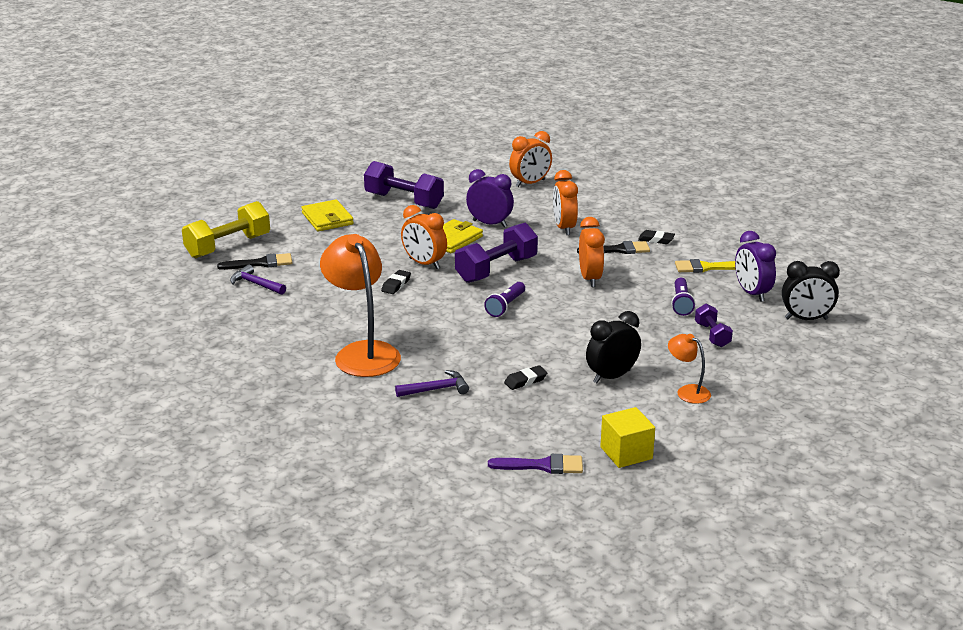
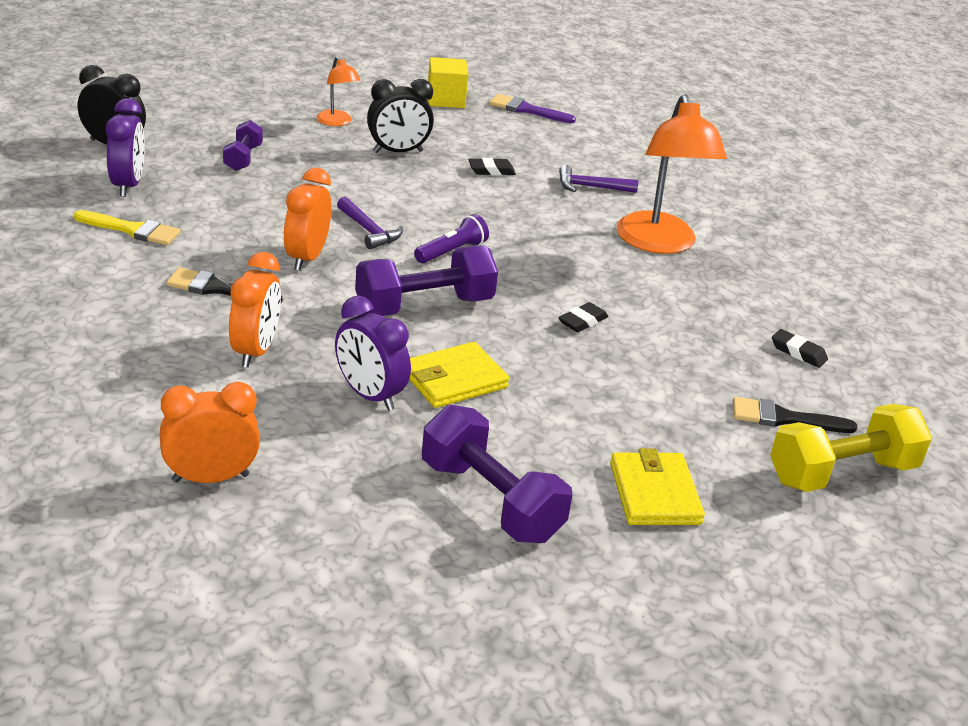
camera: 165 degrees left, 5 degrees up
(256, 284) = (791, 379): purple hammer -> purple hammer (369, 231)
(424, 263) = (524, 346): orange clock -> none
(656, 240) = (141, 289): black eraser -> black eraser (798, 352)
(681, 303) = (230, 197): purple flashlight -> none

